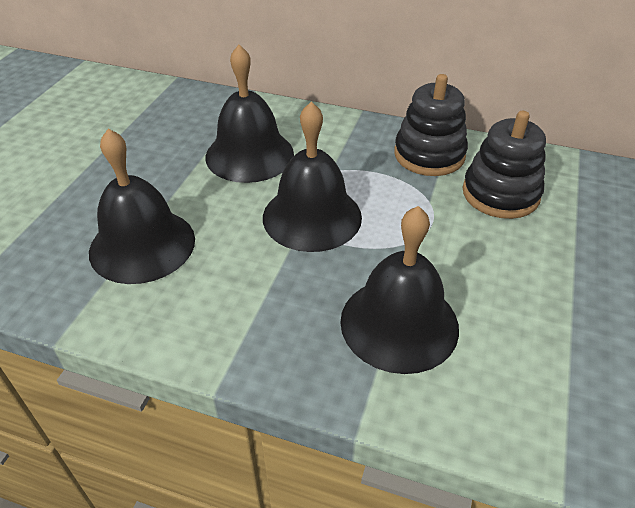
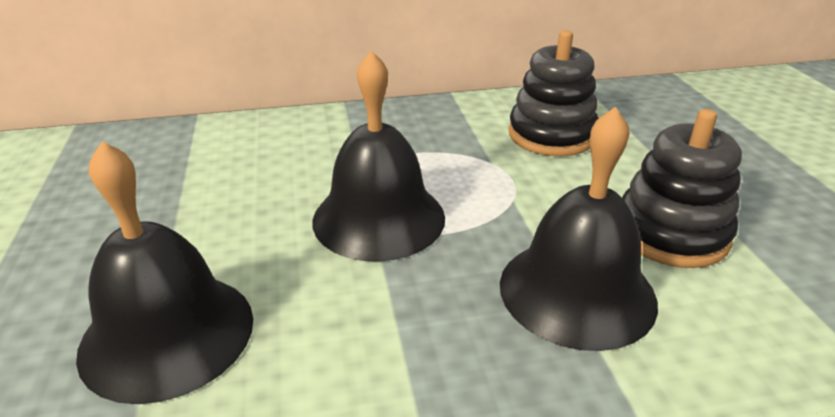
camera: 30 degrees left, 10 degrees down
(249, 155) = (244, 179): black bell -> none
(429, 155) = (451, 122): black stacking toy -> black stacking toy (671, 233)

